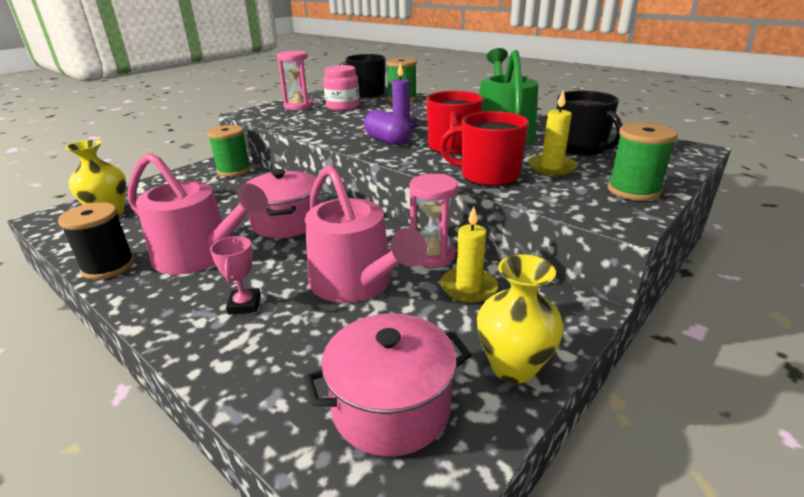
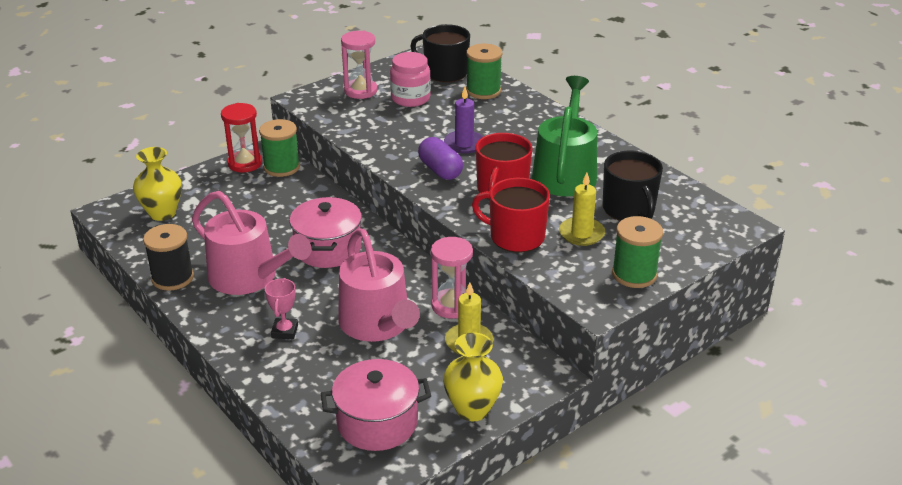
camera: 10 degrees right, 5 degrees up
(198, 171) = (245, 163): none -> red hourglass

